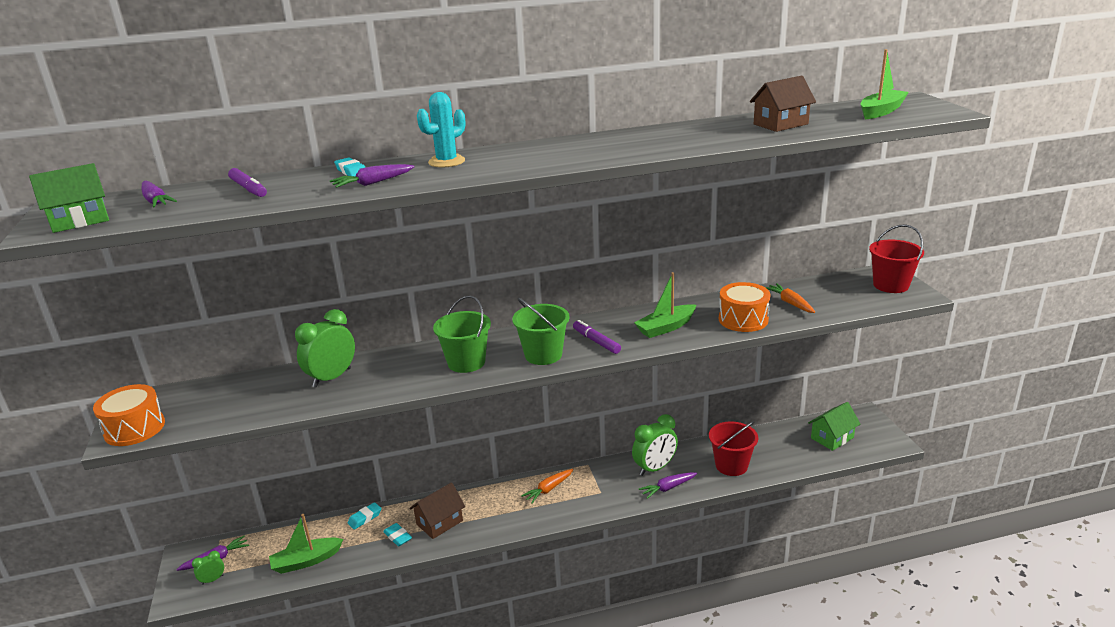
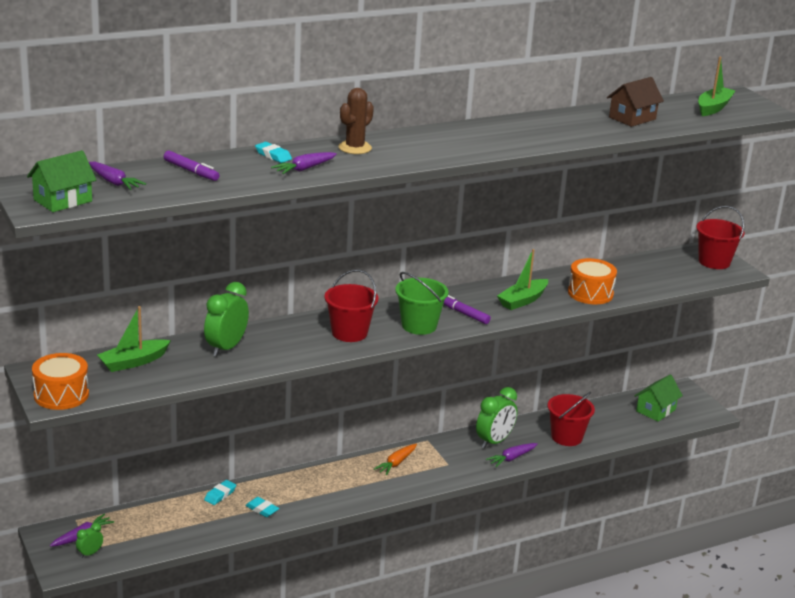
camera: 15 degrees left, 0 degrees up
(306, 561) = (178, 533): green boat -> green boat (133, 362)
(439, 522) = (298, 495): brown house -> none
(446, 162) = (355, 148): turquoise cactus -> brown cactus
(466, 362) = (349, 333): green bucket -> red bucket
(790, 303) = (628, 278): orange carrot -> none

